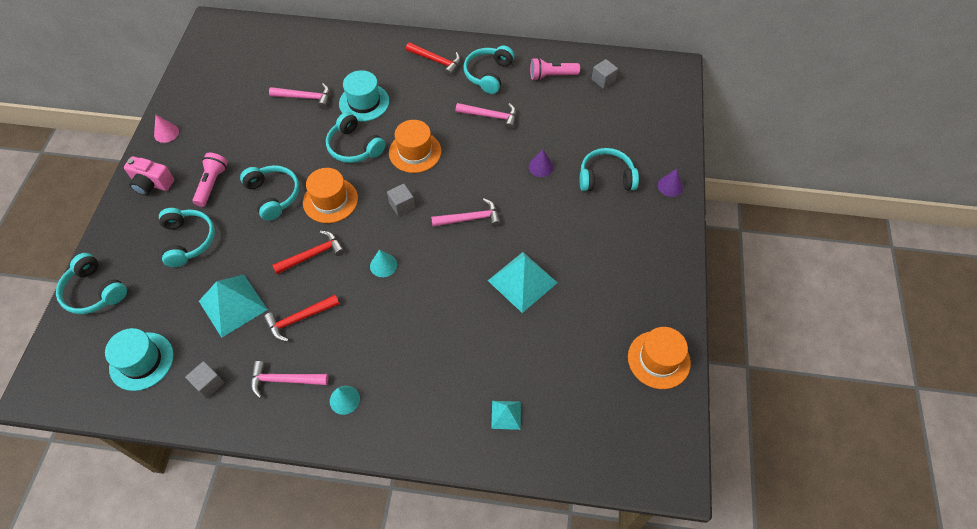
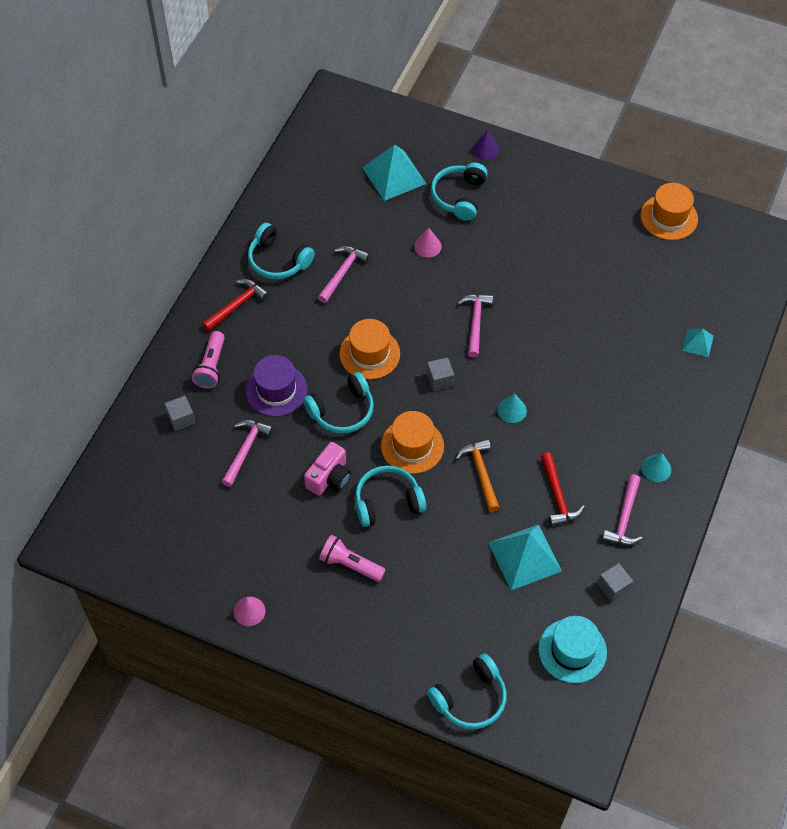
camera: 75 degrees left, 0 degrees up
(152, 184) = (328, 631): pink camera -> pink camera (329, 477)
(188, 240) = (426, 595): turquoise headphones -> none
(312, 255) = (481, 473): red hammer -> orange hammer
(364, 102) = (276, 390): turquoise hat -> purple hat
(522, 281) = (562, 296): turquoise pyramid -> turquoise pyramid (394, 175)
(541, 167) = (427, 246): purple cone -> pink cone
(552, 76) = (303, 203): pink flashlight -> pink flashlight (211, 366)
(603, 80) = (327, 160): grey cube -> grey cube (181, 419)

